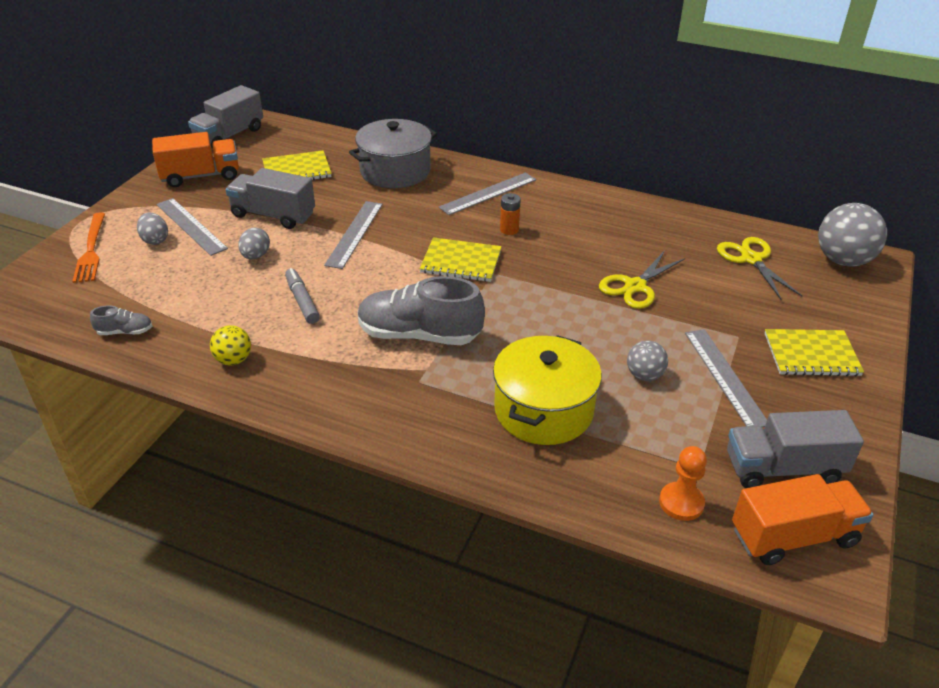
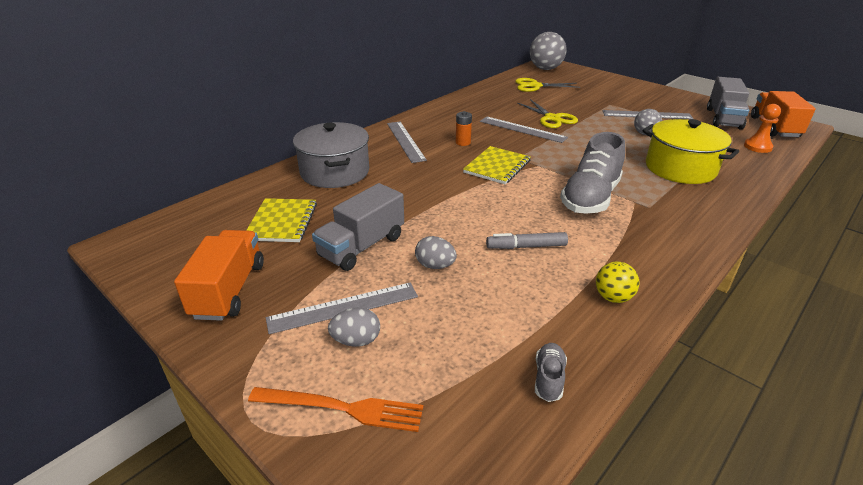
camera: 70 degrees left, 5 degrees down
(229, 135) = (149, 258): grey truck -> none
(354, 233) = (428, 205): grey ruler -> grey ruler (522, 129)
(811, 355) = (628, 93): yellow notebook -> none

